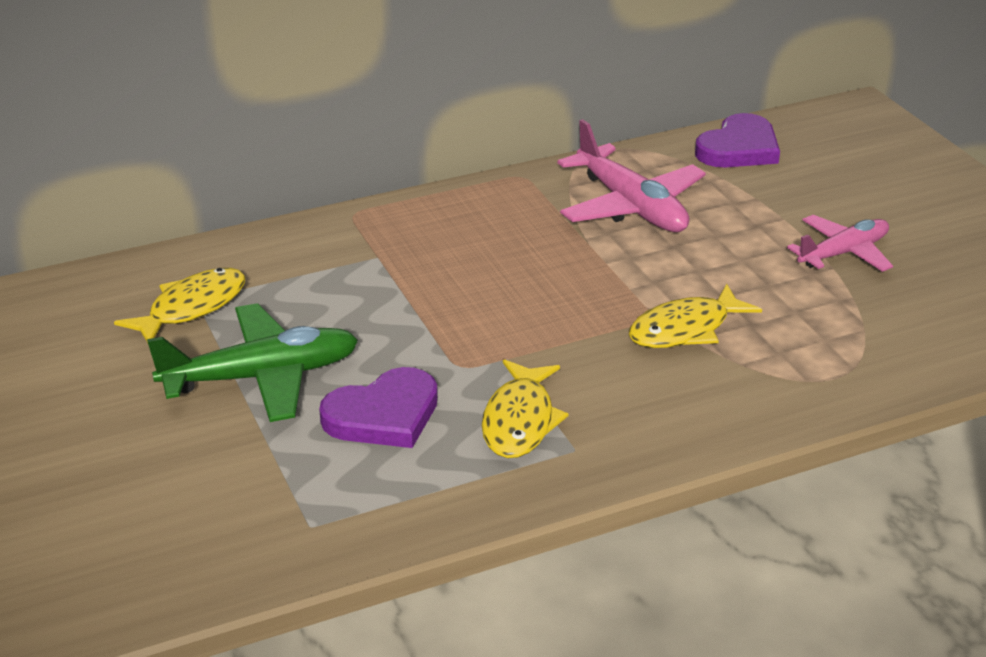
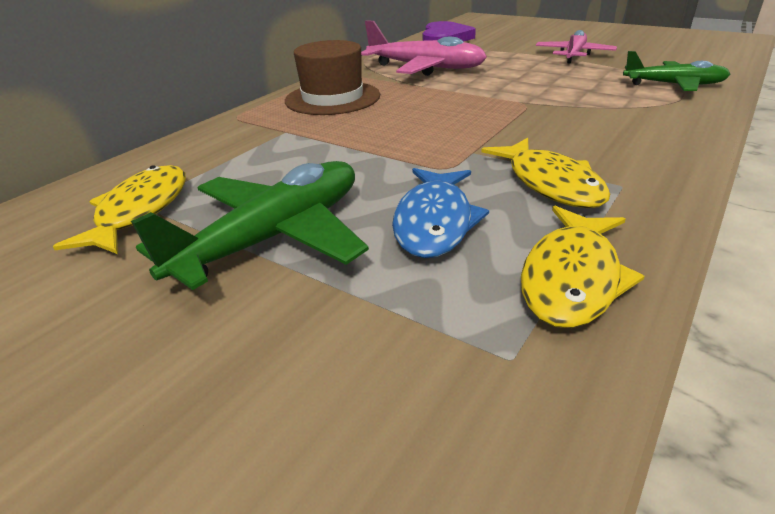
camera: 30 degrees left, 0 degrees up
(383, 415) = (434, 222): purple heart -> blue fish
(471, 221) = (332, 98): none -> brown hat
(685, 329) = (559, 103): yellow fish -> yellow fish (572, 278)
(859, 357) = (674, 85): none -> green plane

